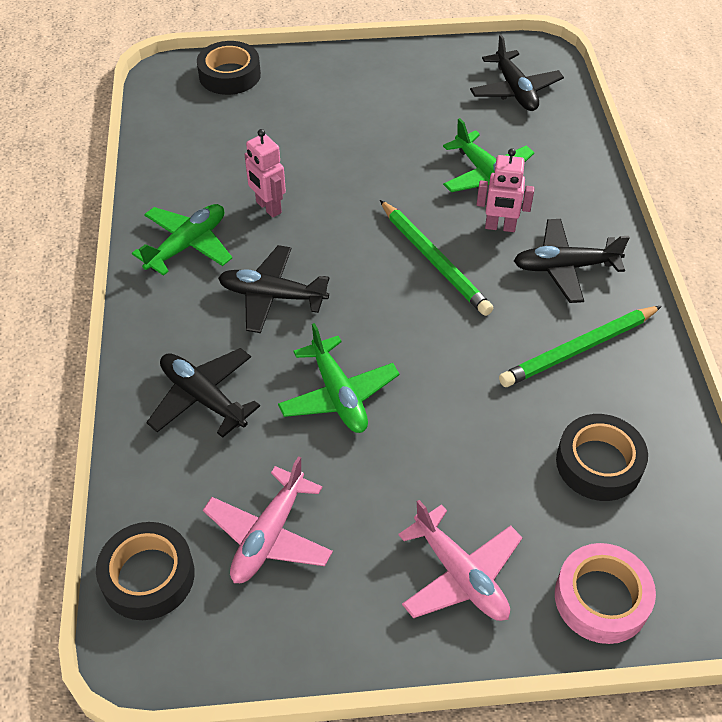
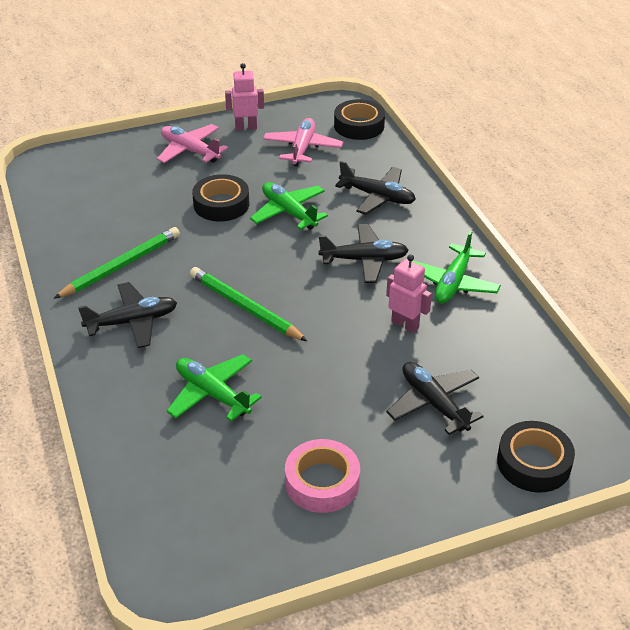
camera: 165 degrees right, 10 degrees down
(500, 227) = (192, 345): pink robot -> pink robot (246, 127)
(515, 90) = (195, 511): black plane -> black plane (433, 403)
(598, 463) = (109, 207): black tape -> black tape (221, 204)
(601, 598) = (110, 154): pink tape -> pink tape (322, 482)

